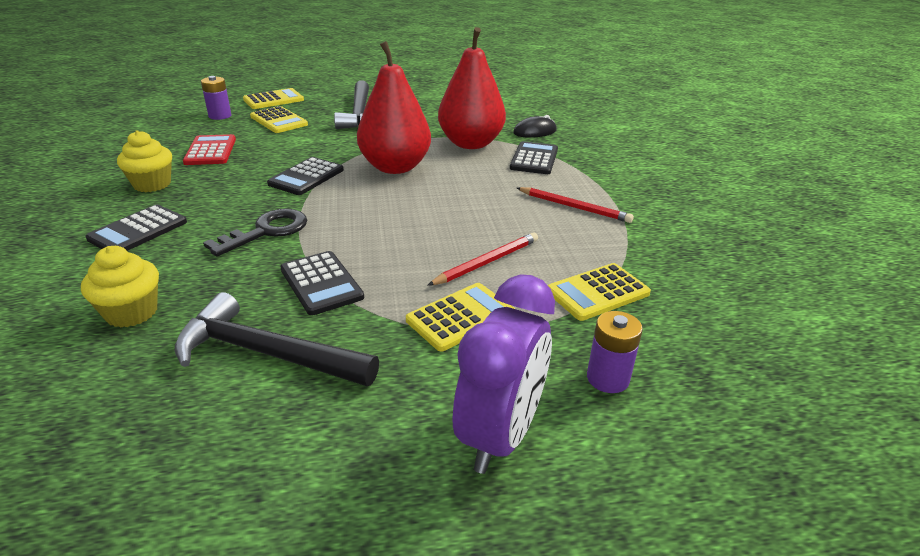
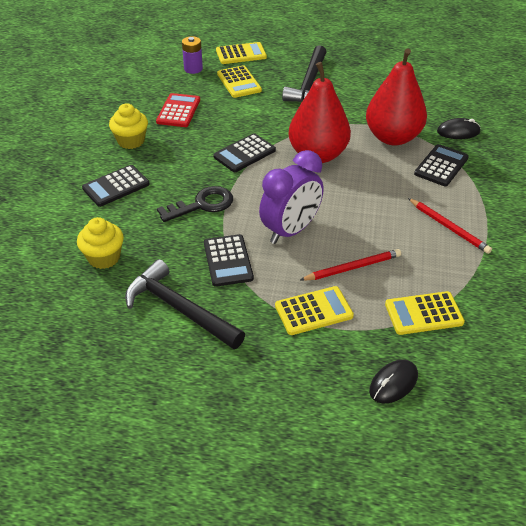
camera: 20 degrees right, 10 degrees up
(500, 435) = (303, 403): purple clock -> purple clock (290, 231)
(607, 378) = (393, 383): purple battery -> black mouse

